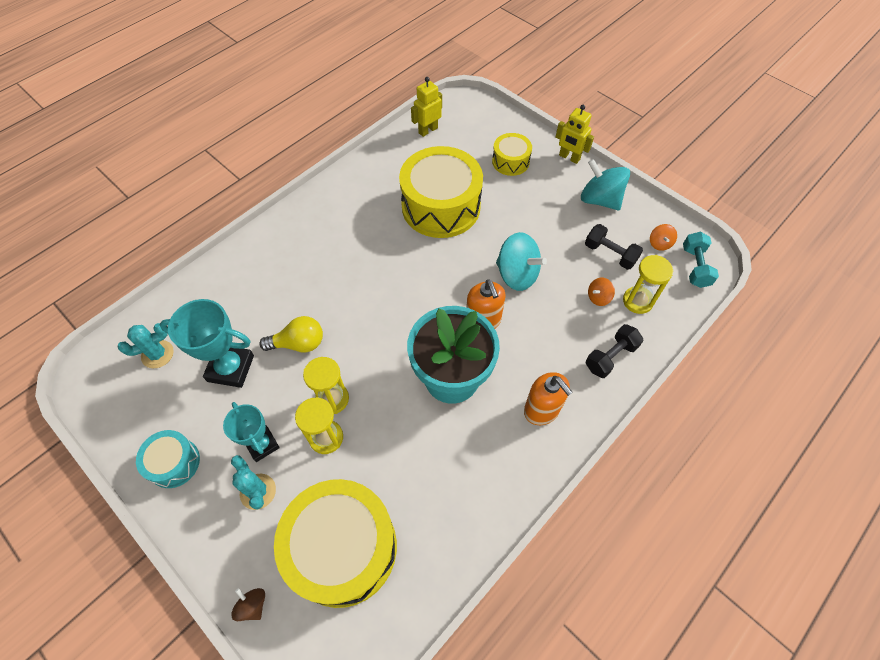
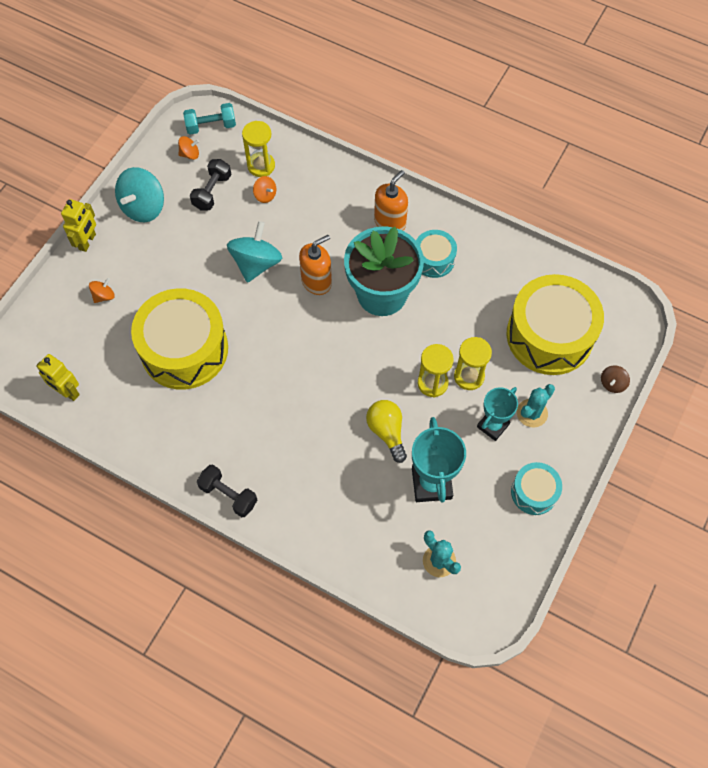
camera: 105 degrees left, 5 degrees up
(481, 444) = (434, 259): none -> turquoise drum
(510, 161) = (104, 296): yellow drum -> orange spinning top
(610, 357) = (325, 180): black dumbbell -> black dumbbell (228, 495)

